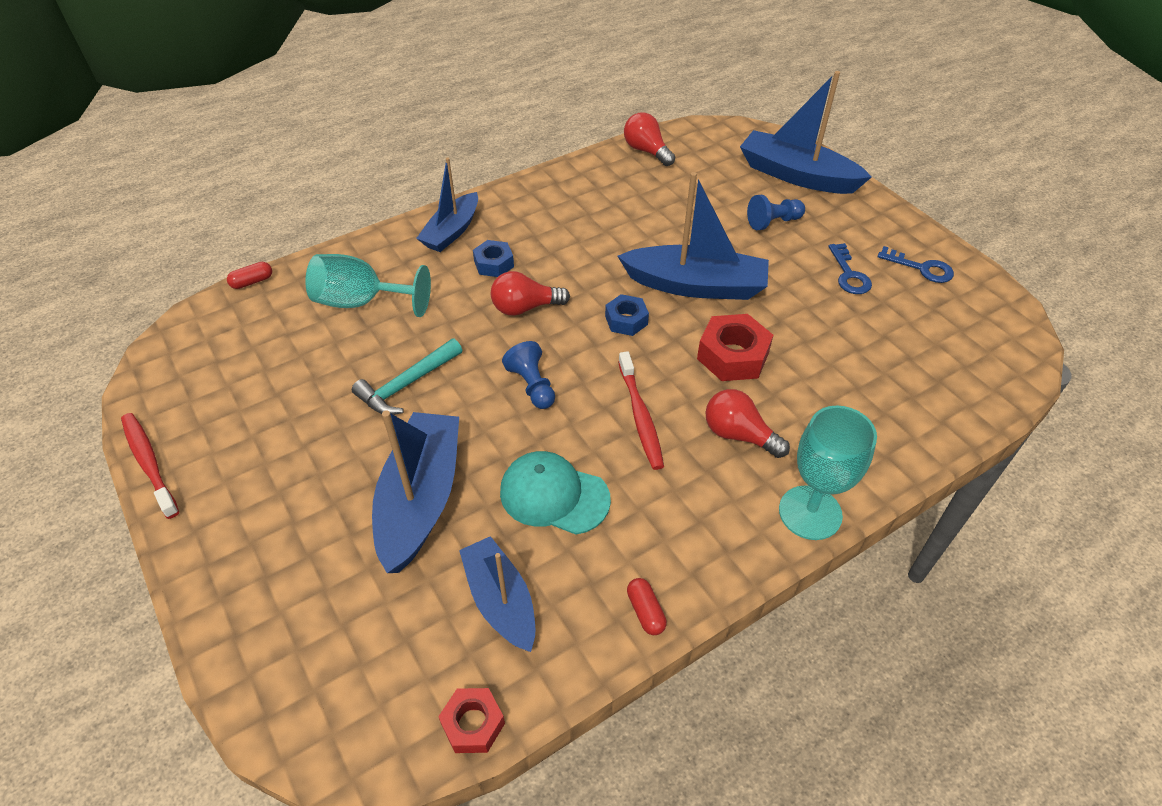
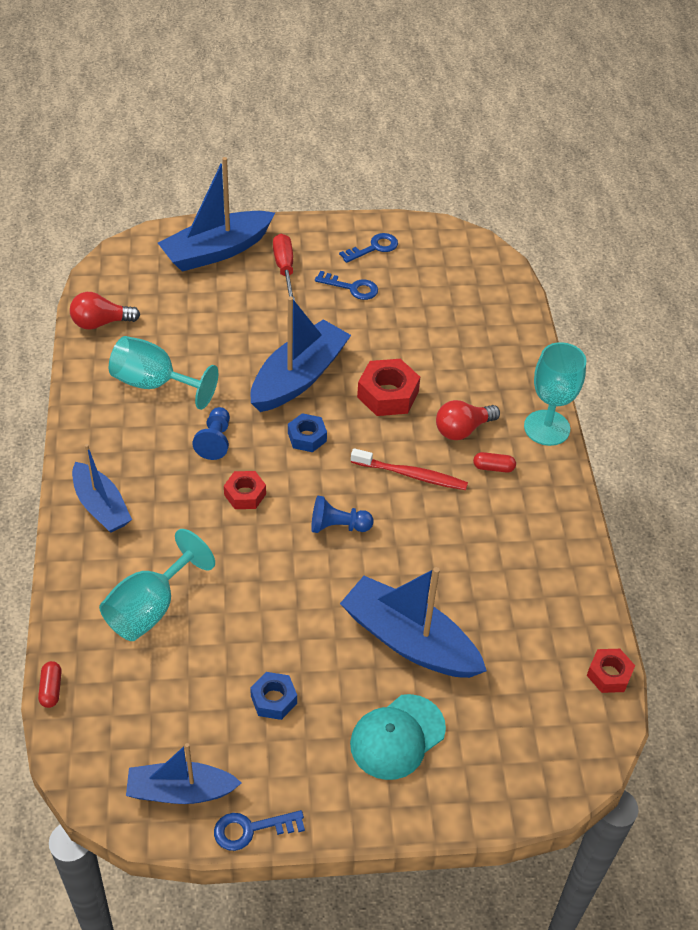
camera: 65 degrees left, 0 degrees up
(149, 463) = (251, 829): red toothbrush -> blue key
(407, 384) = (280, 609): turquoise hammer -> none
(494, 264) = (172, 493): blue nut -> blue nut (273, 699)
(500, 600) = (525, 624): blue boat -> blue boat (180, 791)
(525, 307) = (245, 494): red light bulb -> red nut
(554, 495) = (453, 557): turquoise cap -> turquoise cap (397, 737)
(607, 205) = (154, 384): none -> turquoise goblet
(645, 611) = (574, 548): red capsule -> red capsule (493, 467)
(773, 222) = (261, 295): blue pawn -> blue pawn (215, 441)
(823, 222) = (284, 268): none -> red screwdriver

